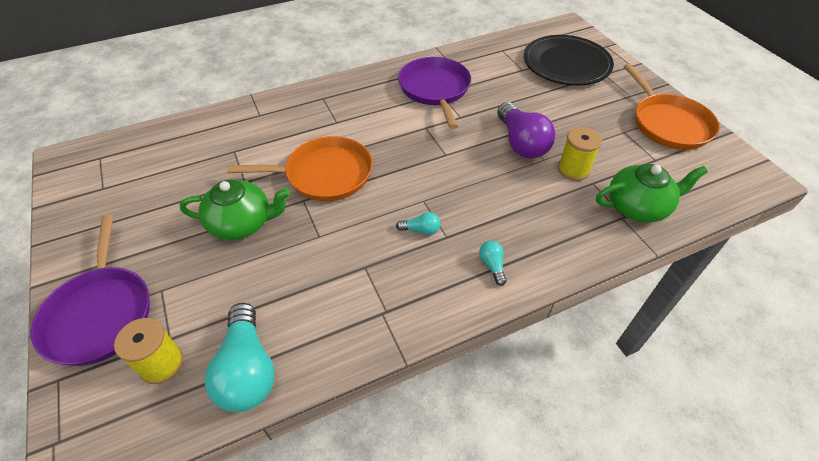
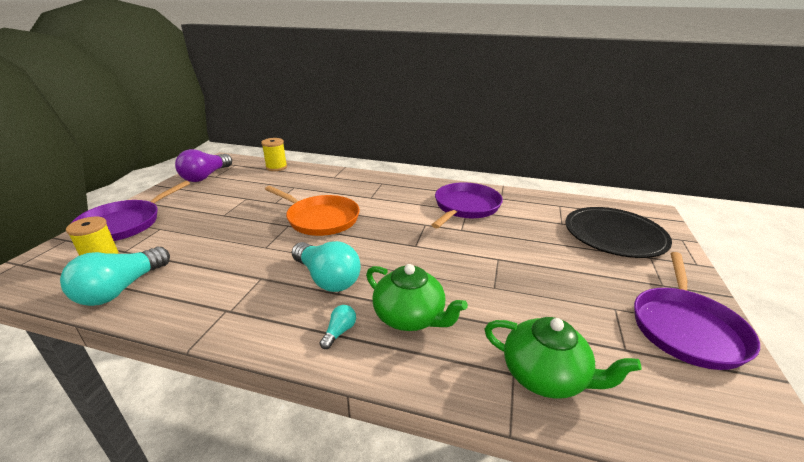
camera: 40 degrees right, 20 degrees down
(242, 223) = (241, 220): green teapot -> green teapot (410, 317)
(421, 230) = (327, 279): turquoise light bulb -> turquoise light bulb, size x2.23
(521, 143) = (489, 267): purple light bulb -> purple light bulb (205, 176)
(573, 170) = (513, 309): yellow spool -> yellow spool (276, 167)
(668, 124) = (686, 328): orange pan -> purple pan

